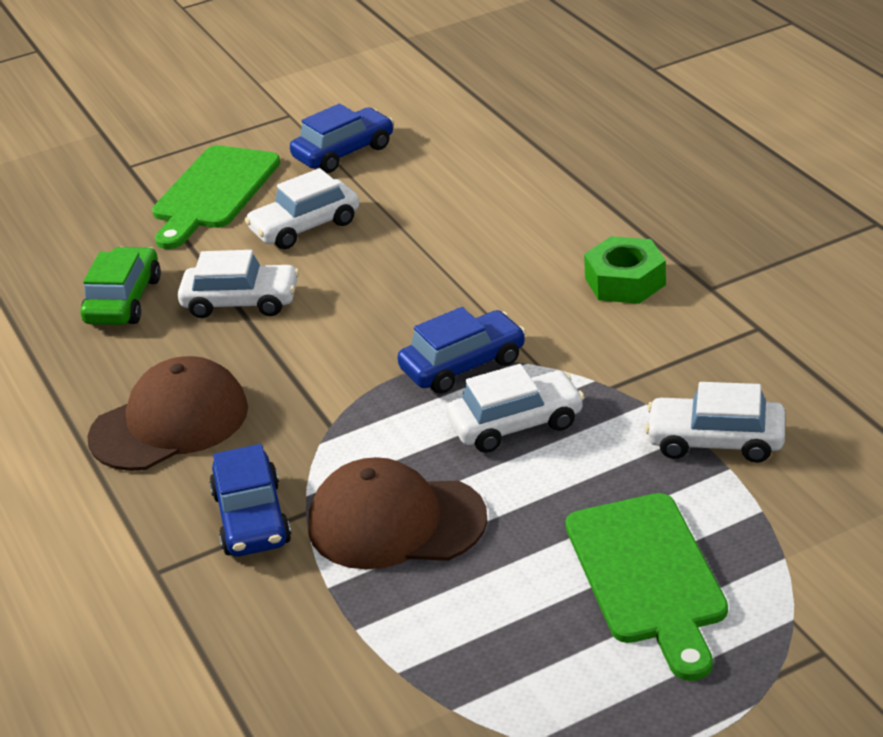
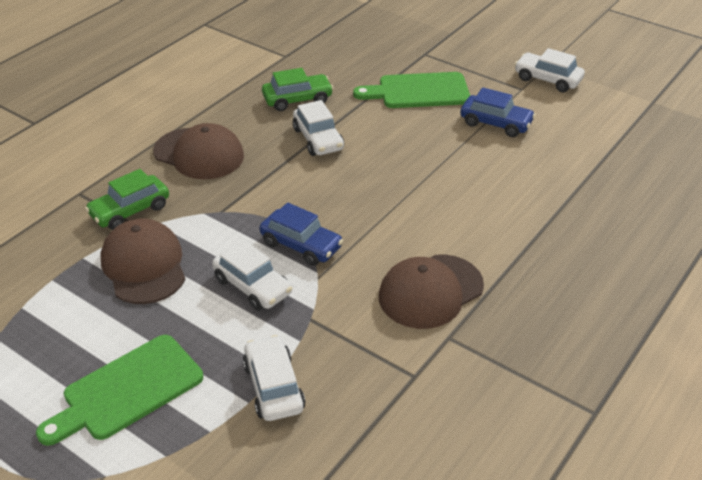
camera: 60 degrees right, 5 degrees up
(251, 519) = (130, 210): blue car -> green car
(305, 227) = (406, 136): white car -> white car (547, 79)
(625, 281) = (430, 291): green nut -> brown cap

